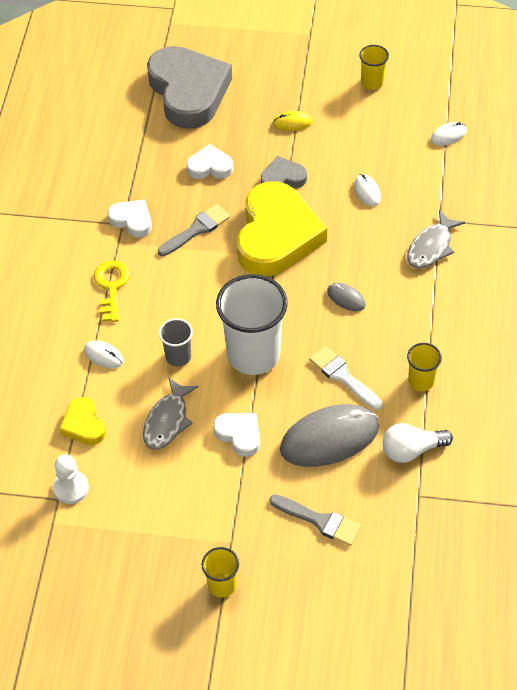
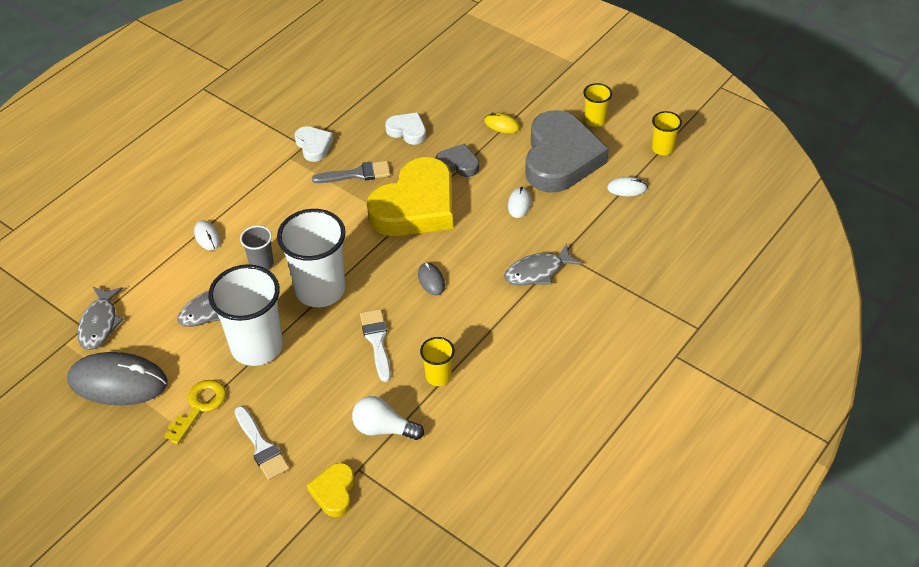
camera: 30 degrees right, 5 degrees down
(71, 488) = (100, 324): white pawn -> grey fish
(83, 425) = (149, 281): yellow heart -> yellow heart (334, 492)
(111, 286) = (257, 188): yellow key -> yellow key (199, 407)
(188, 91) = (438, 68): grey heart -> grey heart (560, 158)
(222, 585) = (145, 457): yellow cup -> yellow cup (662, 148)
(239, 435) = (257, 346): white heart -> white cup
(319, 521) = (261, 447): grey brush -> white brush
(329, 438) = (325, 385): grey mouse -> grey mouse (118, 382)

